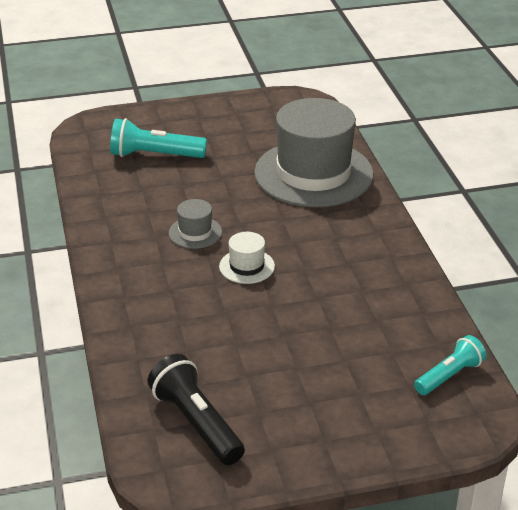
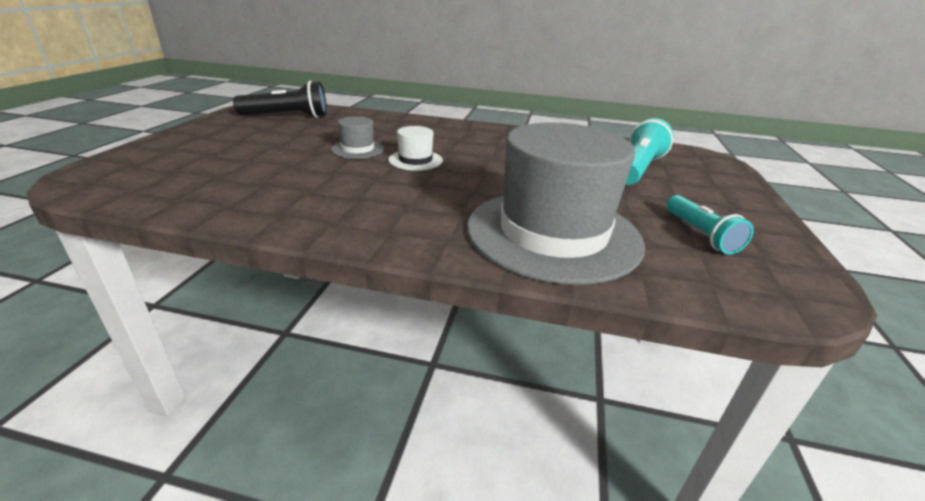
camera: 115 degrees right, 5 degrees down
(195, 232) = (487, 155): grey hat -> grey hat (357, 149)
(449, 376) = (142, 188): turquoise flashlight -> turquoise flashlight (700, 234)

